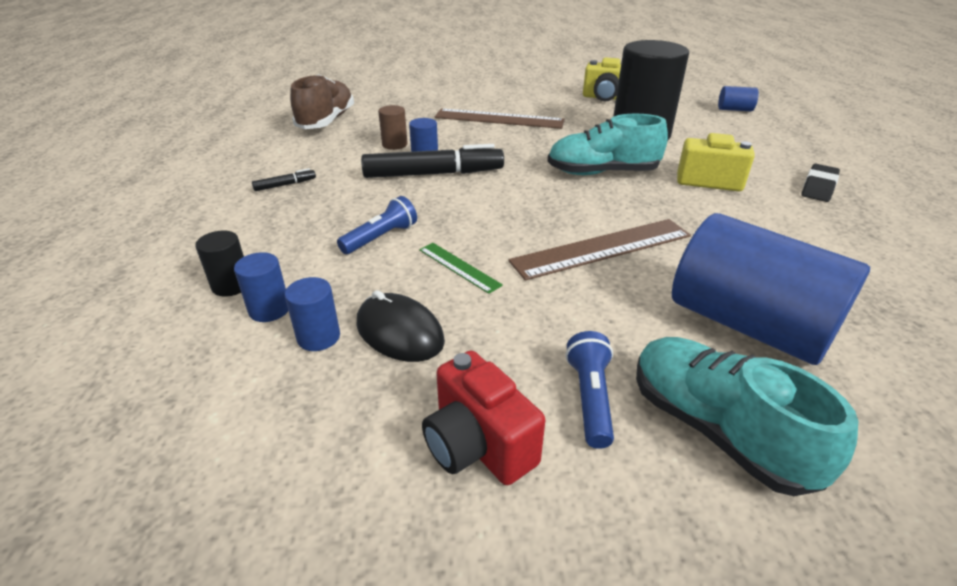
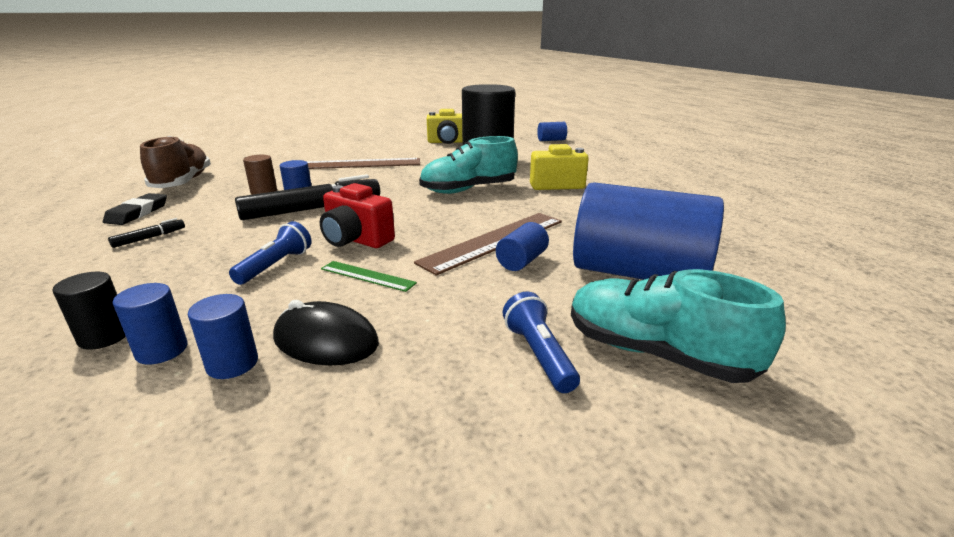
camera: 20 degrees left, 10 degrees down
(478, 445) = (450, 421): red camera -> red camera (356, 240)
(621, 281) = (522, 261): none -> blue cylinder
(818, 187) = (636, 179): black eraser -> black eraser (137, 213)

